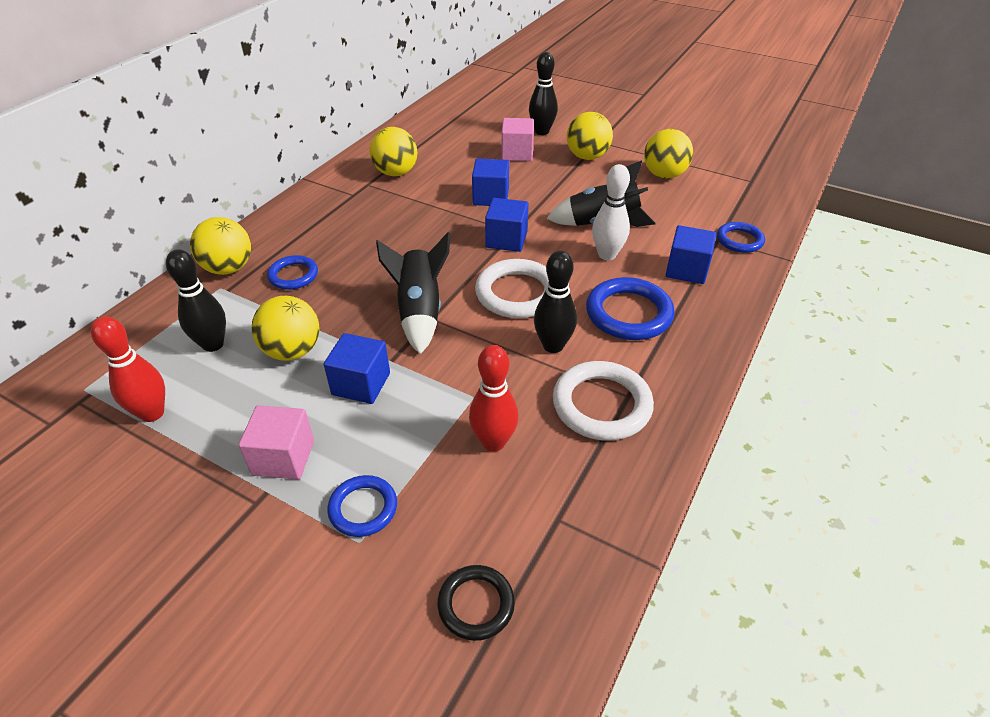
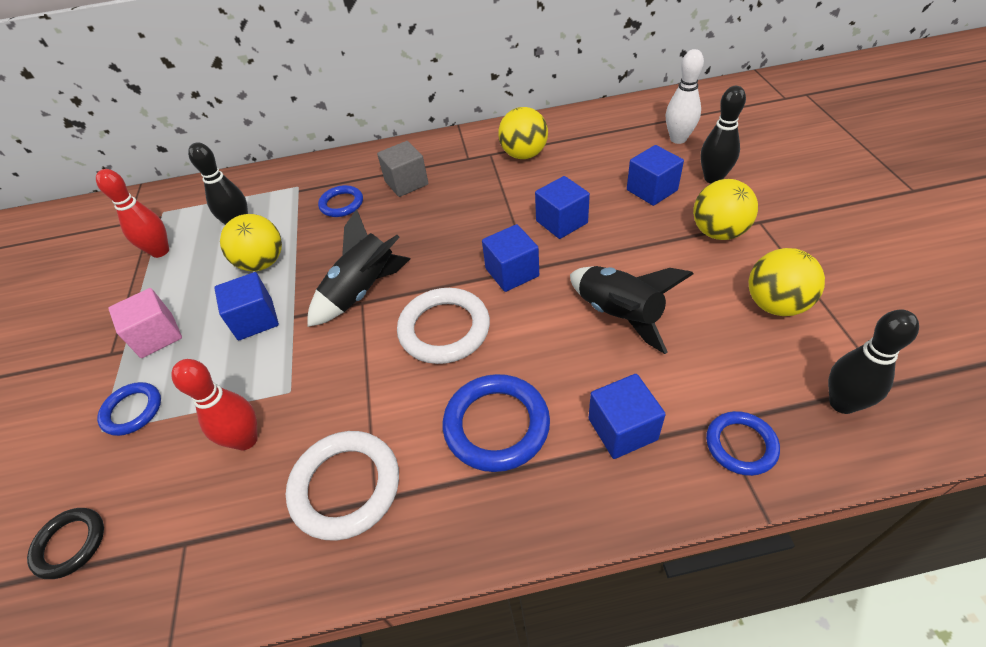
camera: 55 degrees right, 5 degrees up
(228, 268) = (320, 174): yellow ball -> none
(328, 233) = (406, 183): none -> grey cube
(517, 153) = (652, 190): pink cube -> blue cube
(553, 346) = (396, 399): black bowling pin -> black bowling pin (842, 403)
(607, 255) = (571, 351): white bowling pin -> white bowling pin (678, 139)

